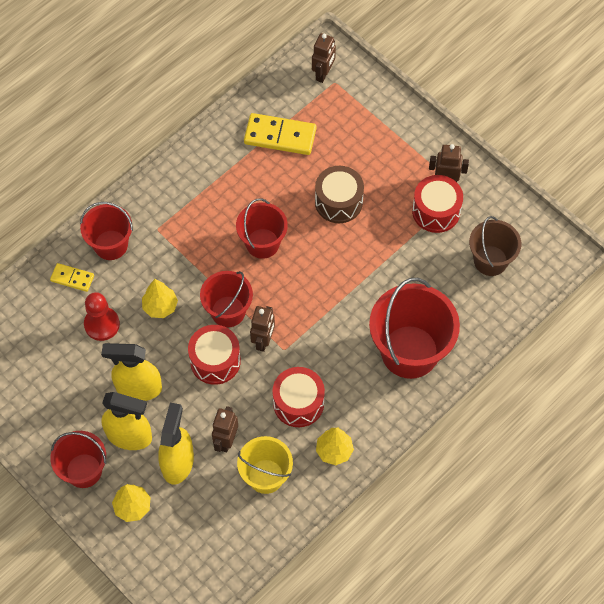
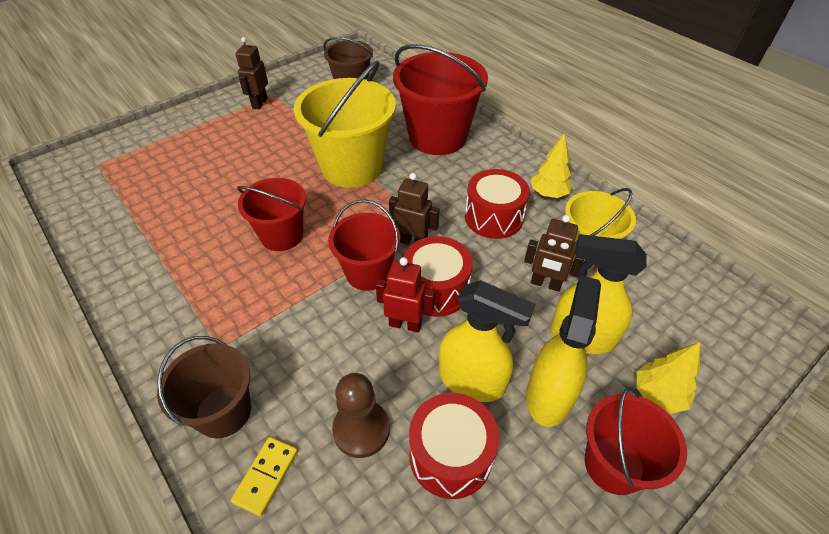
camera: 85 degrees left, 15 degrees down
(102, 324) = (361, 429): red pawn -> brown pawn
(111, 245) = (223, 412): red bucket -> brown bucket
(138, 388) = (472, 381): yellow spray bottle -> yellow spray bottle turned 75 degrees counterclockwise
(160, 307) = (346, 348): yellow tree -> none
(182, 342) = (405, 324): none -> red robot
(280, 136) = (141, 212): yellow domino -> none
(323, 74) = (81, 172): brown robot -> none
(338, 202) = (252, 171): brown drum -> none
(354, 281) = (352, 167): none -> yellow bucket
(436, 211) = (290, 111): red drum -> red drum (450, 455)

